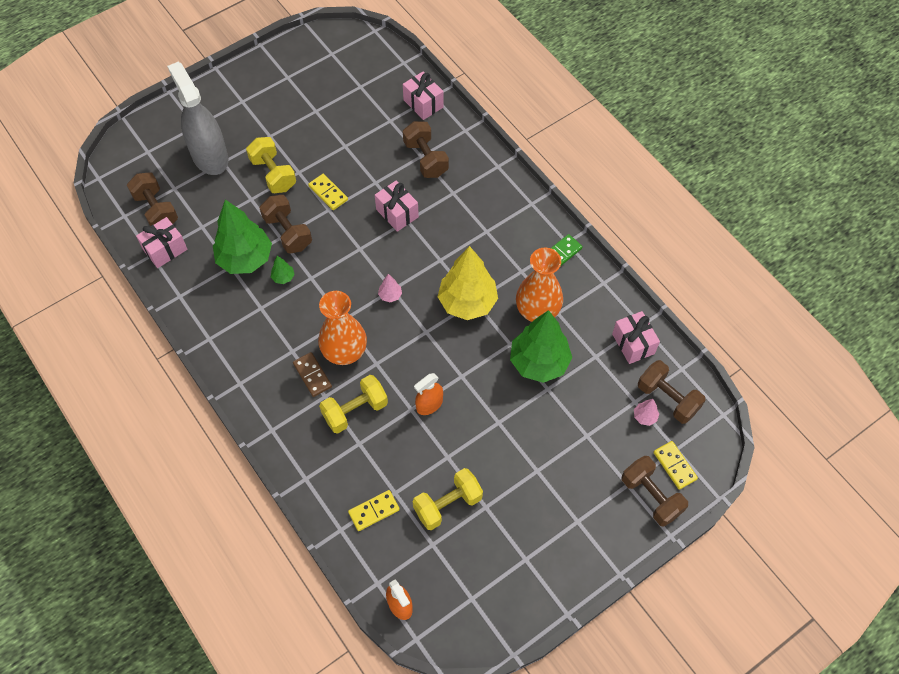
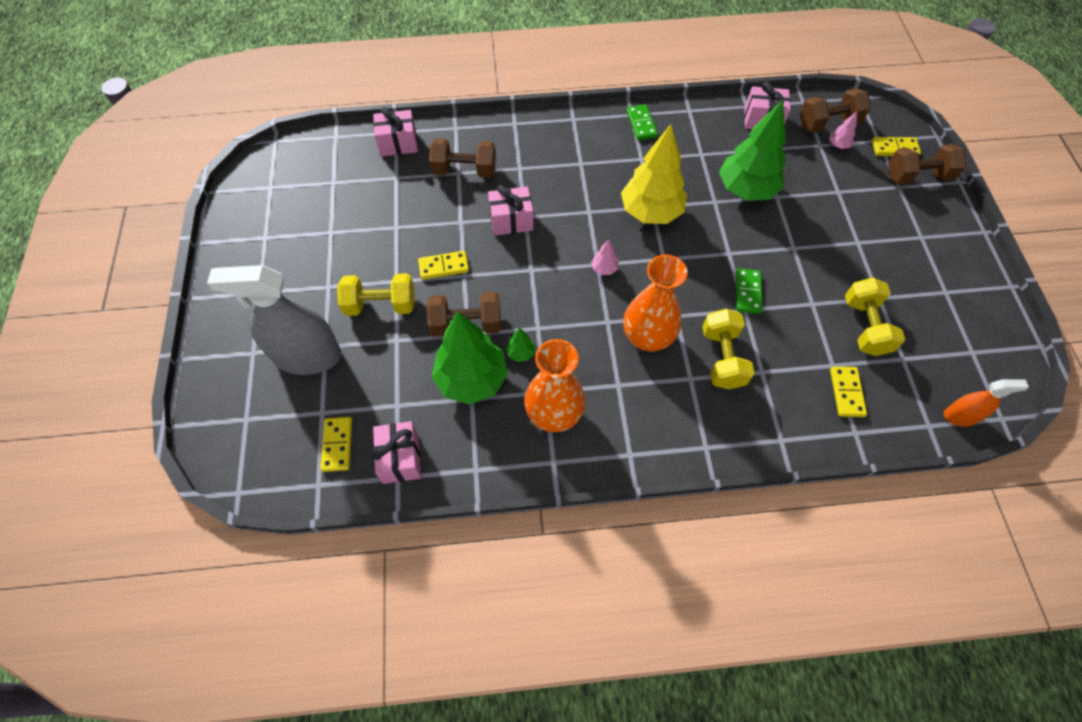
camera: 60 degrees left, 0 degrees up
(156, 210) = (337, 445): brown dumbbell -> yellow domino
(312, 375) = (659, 378): brown domino -> none
(429, 404) = (747, 292): orange spray bottle -> green domino
(537, 311) = (691, 166): orange vase -> orange vase (554, 413)

